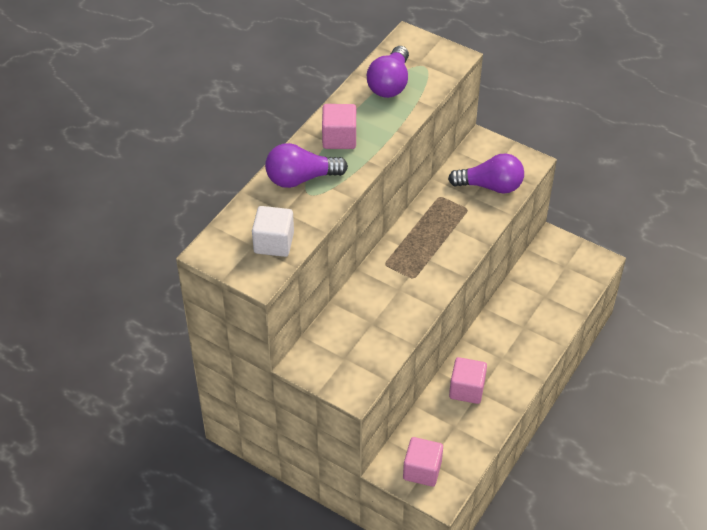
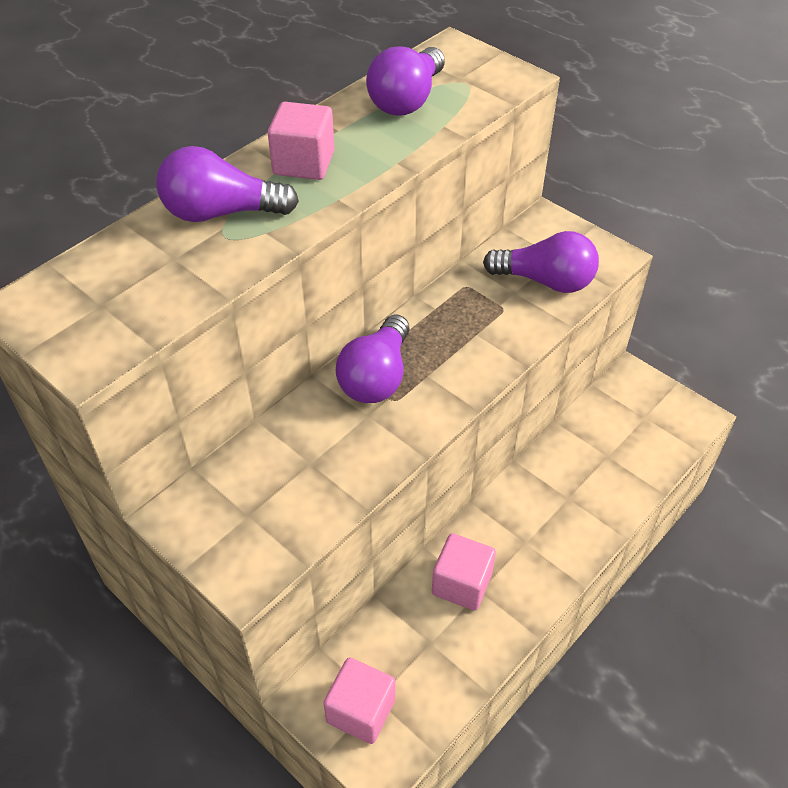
camera: 10 degrees right, 0 degrees up
(274, 243) = (135, 305): white cube -> none
(398, 264) = (376, 377): none -> purple light bulb

